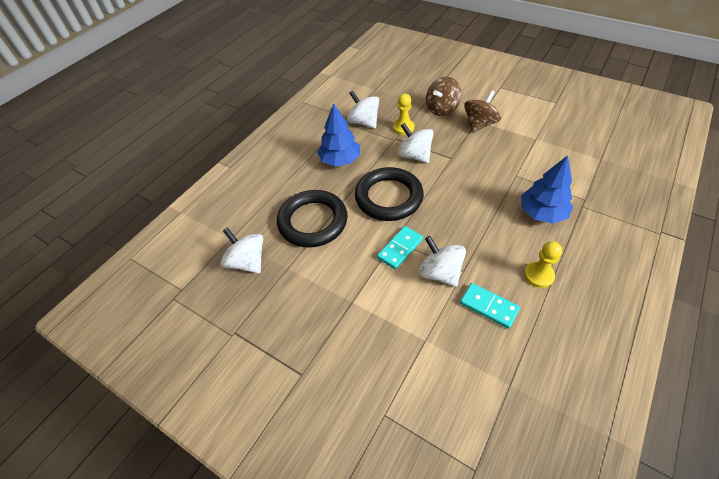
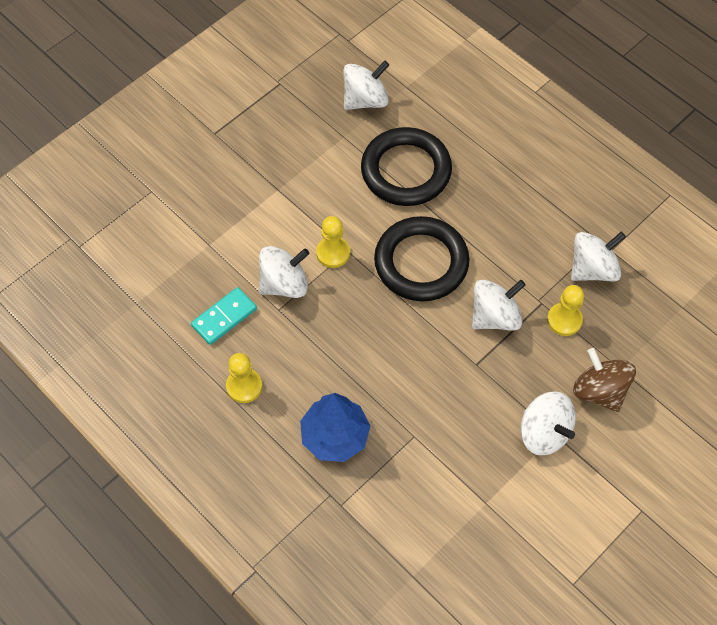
camera: 100 degrees right, 10 degrees up
(340, 160) = (512, 220): blue tree -> none
(400, 248) = (333, 253): turquoise domino -> yellow pawn
(479, 124) = (544, 433): brown spinning top -> white spinning top

